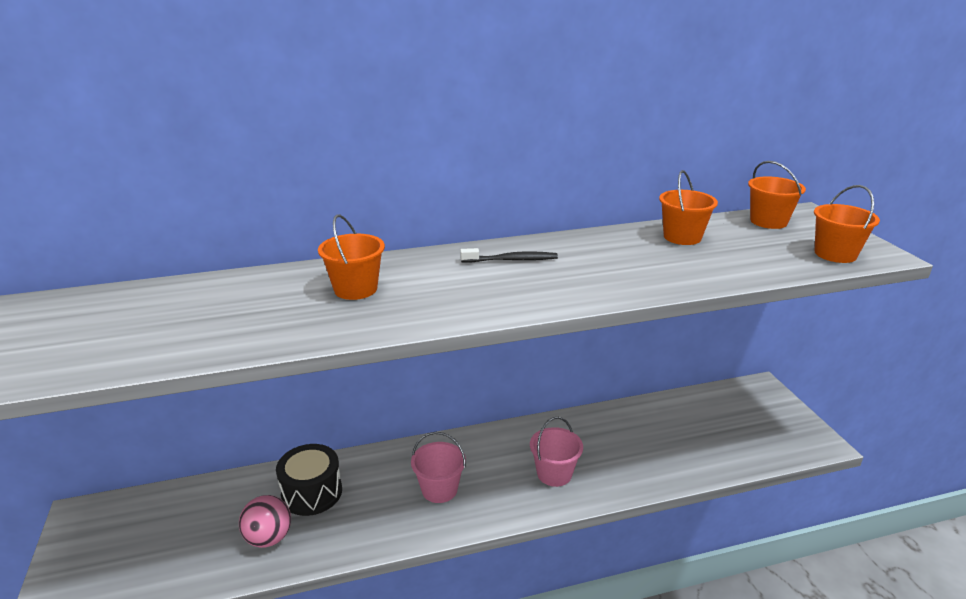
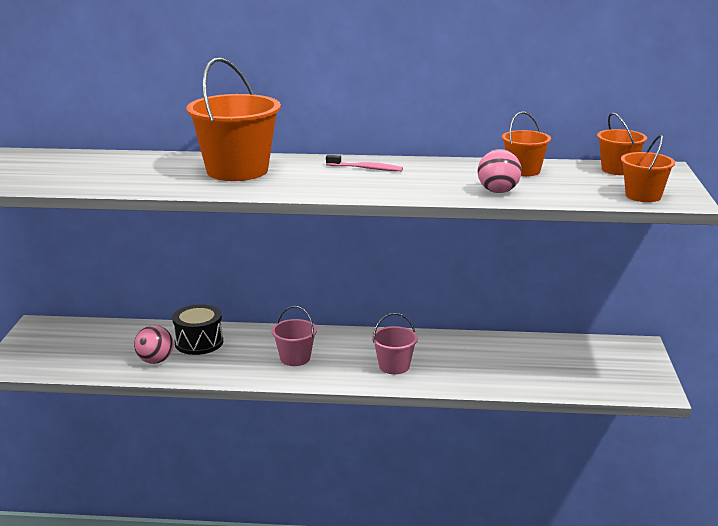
camera: 20 degrees right, 5 degrees down
(355, 289) = (237, 171): orange bucket -> orange bucket, size x1.90
(511, 260) = (366, 168): black toothbrush -> pink toothbrush
(689, 272) = (498, 191): none -> pink ball

